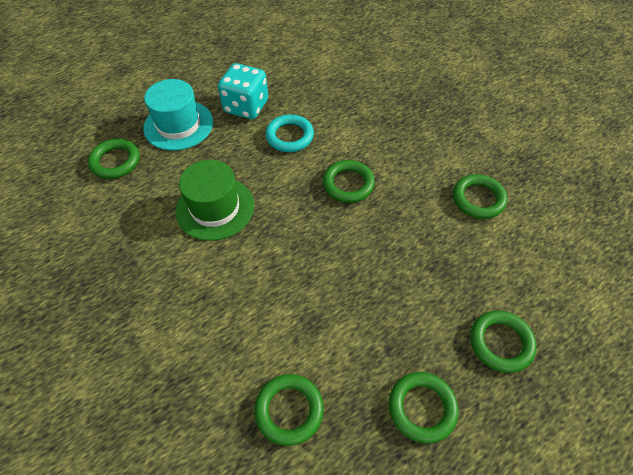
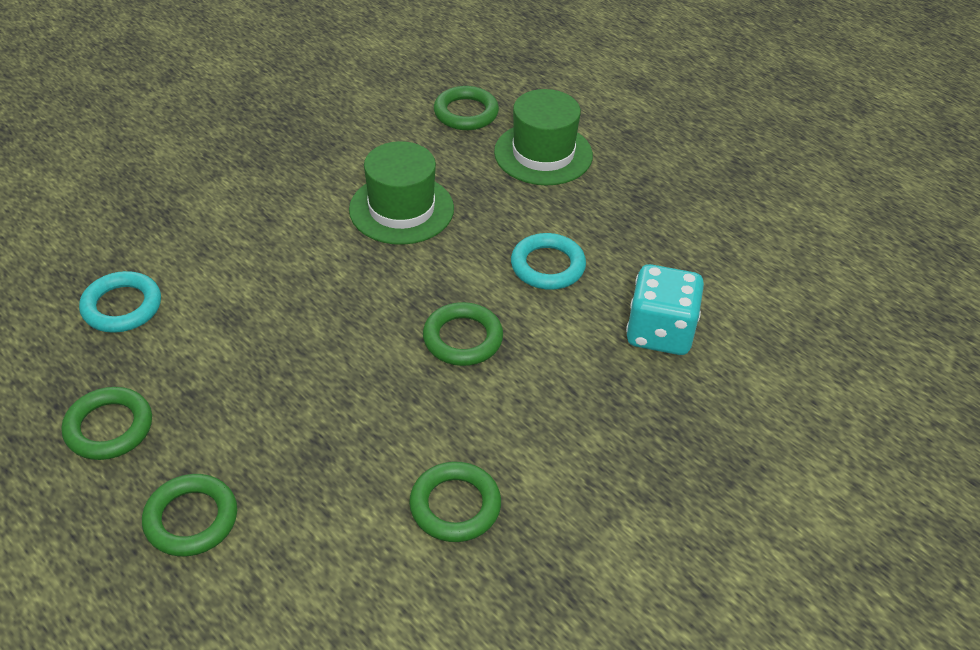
camera: 80 degrees right, 10 degrees down
(178, 125) = (543, 154): turquoise hat -> green hat
(246, 106) = (598, 213): turquoise dice -> turquoise dice (660, 332)
(289, 410) = (122, 307): green ring -> turquoise ring

